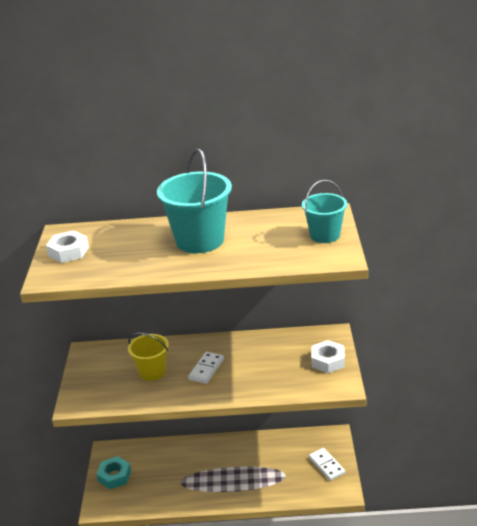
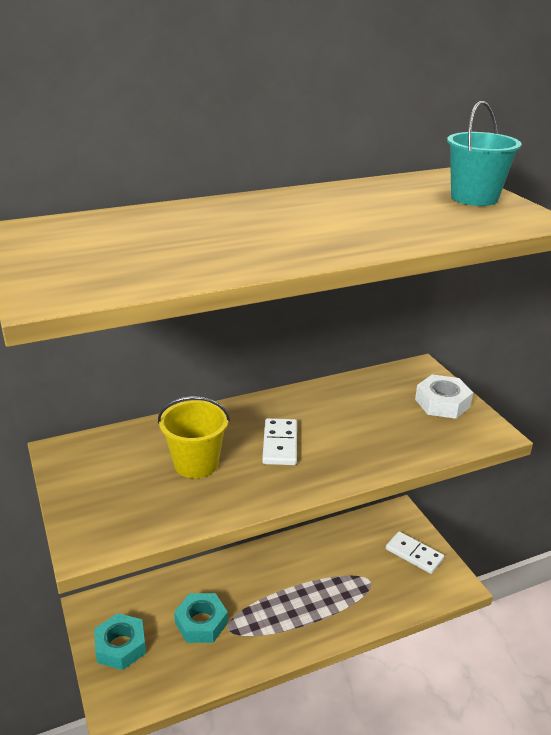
camera: 25 degrees left, 0 degrees up
(68, 252) = (61, 253): white nut -> none
(166, 474) = (201, 623): none -> turquoise nut
(200, 240) = (291, 218): turquoise bucket -> none

